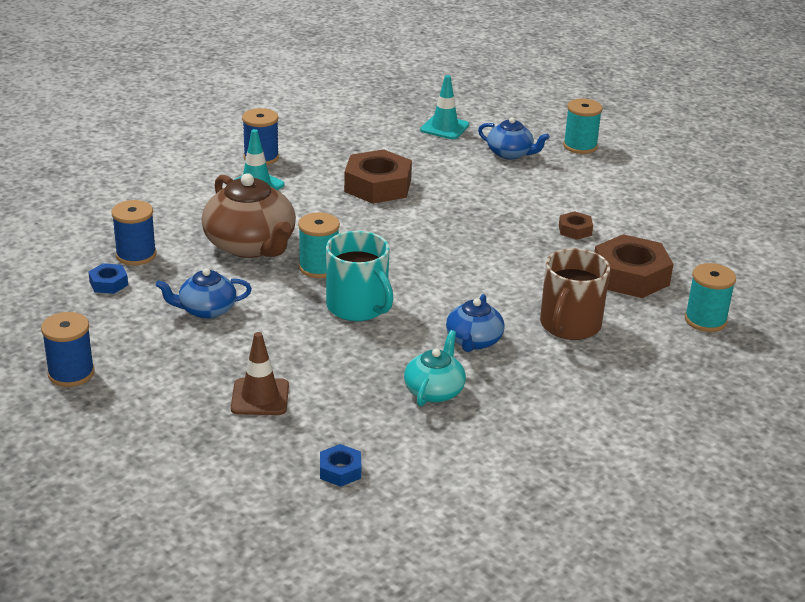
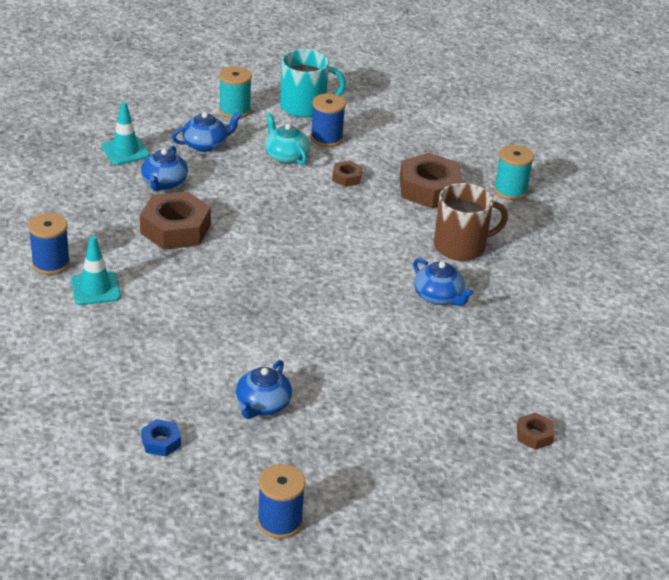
camera: 55 degrees left, 5 degrees up
(136, 255) = (132, 406): blue spool -> blue spool (326, 138)
(251, 245) = (190, 337): brown teapot -> none
(260, 397) = (411, 432): brown traffic cone -> none
(319, 267) = (264, 318): turquoise spool -> none
(340, 470) = (534, 435): blue nut -> brown nut
(358, 307) = (340, 326): turquoise mug -> turquoise mug (304, 106)
(430, 158) = (164, 183): none -> blue teapot
(434, 391) = (481, 345): turquoise teapot -> turquoise teapot (285, 156)
(569, 325) = (461, 246): brown mug -> brown mug turned 75 degrees counterclockwise

